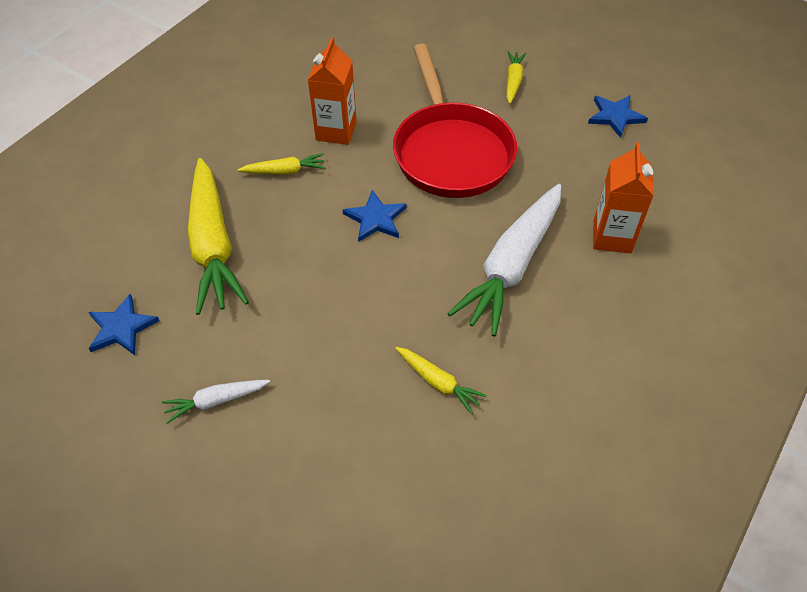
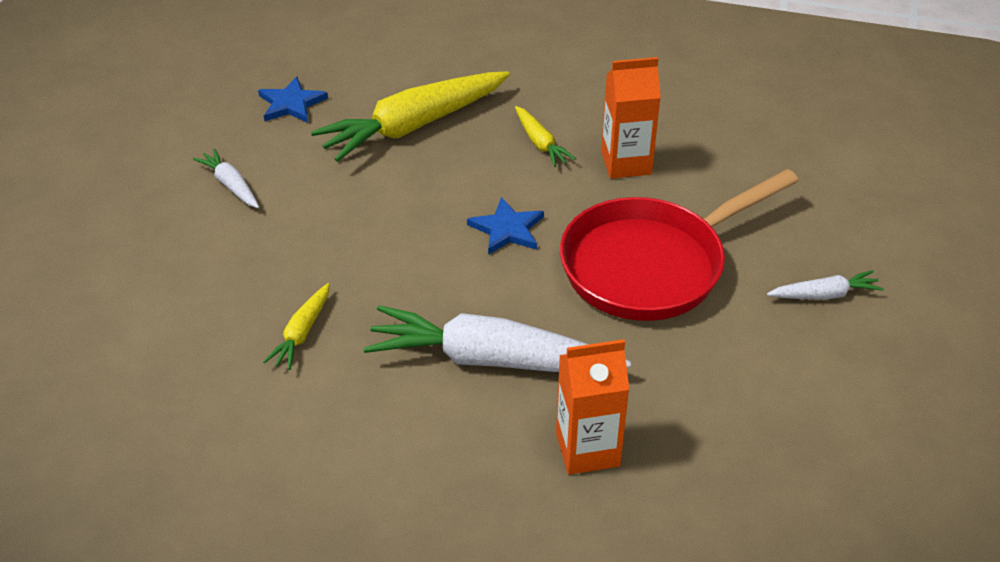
camera: 70 degrees right, 10 degrees down
(513, 81) = (824, 295): yellow carrot -> white carrot
(615, 116) = (827, 416): blue star -> none

